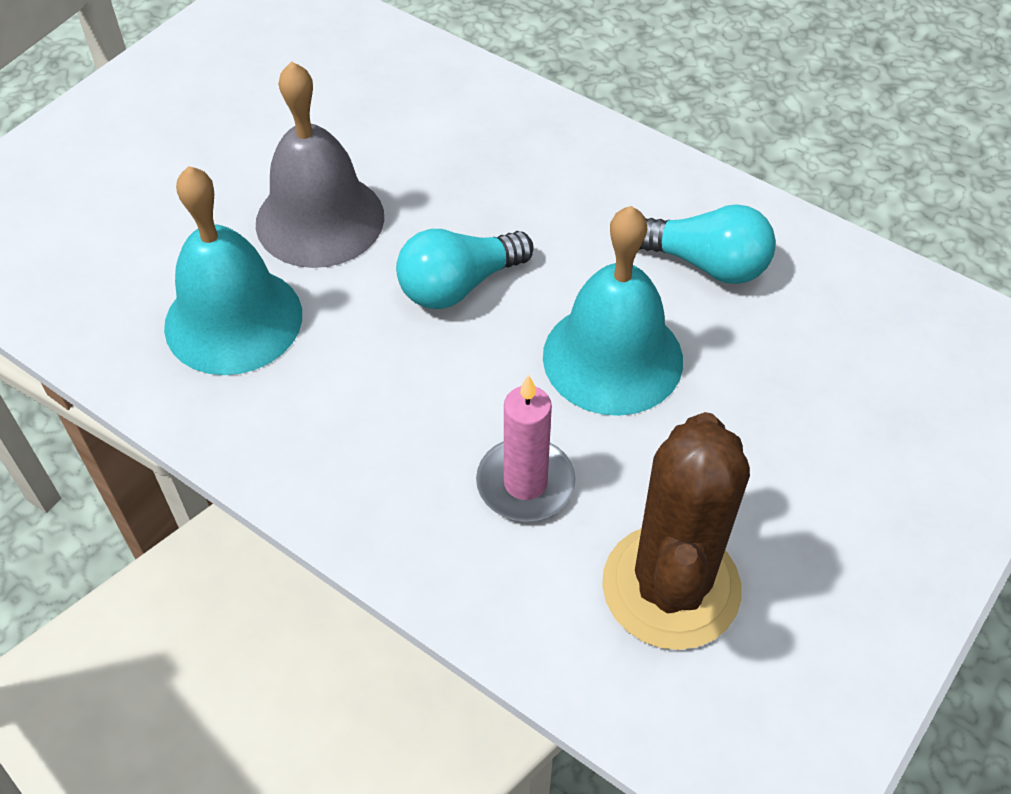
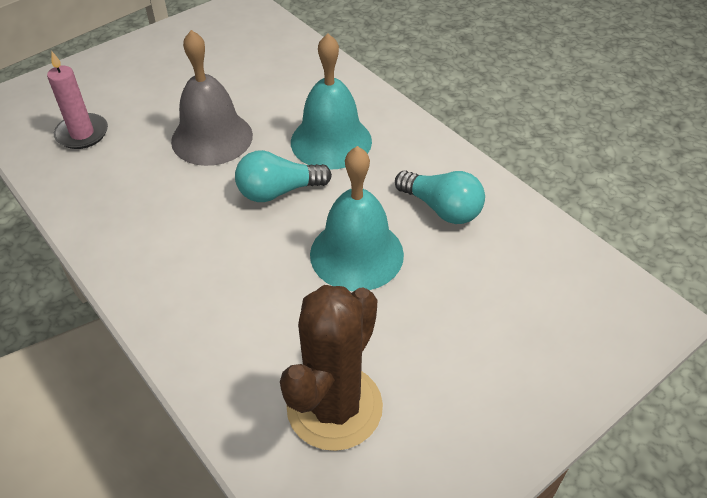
camera: 15 degrees right, 5 degrees down
(233, 320) = (135, 185): turquoise bell -> turquoise bell (331, 141)
(525, 483) = (268, 319): pink candle -> pink candle (82, 134)

